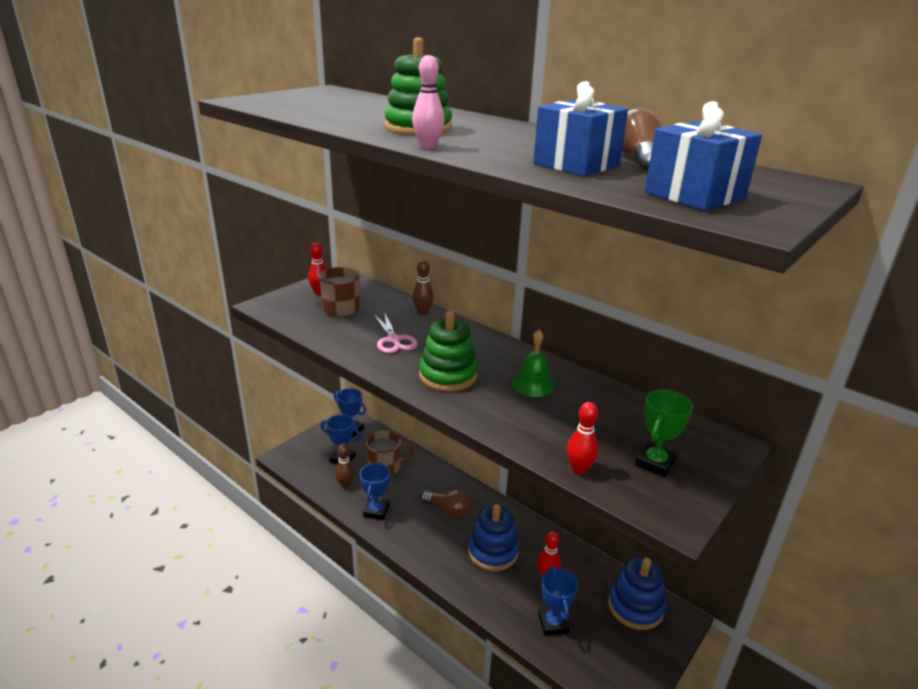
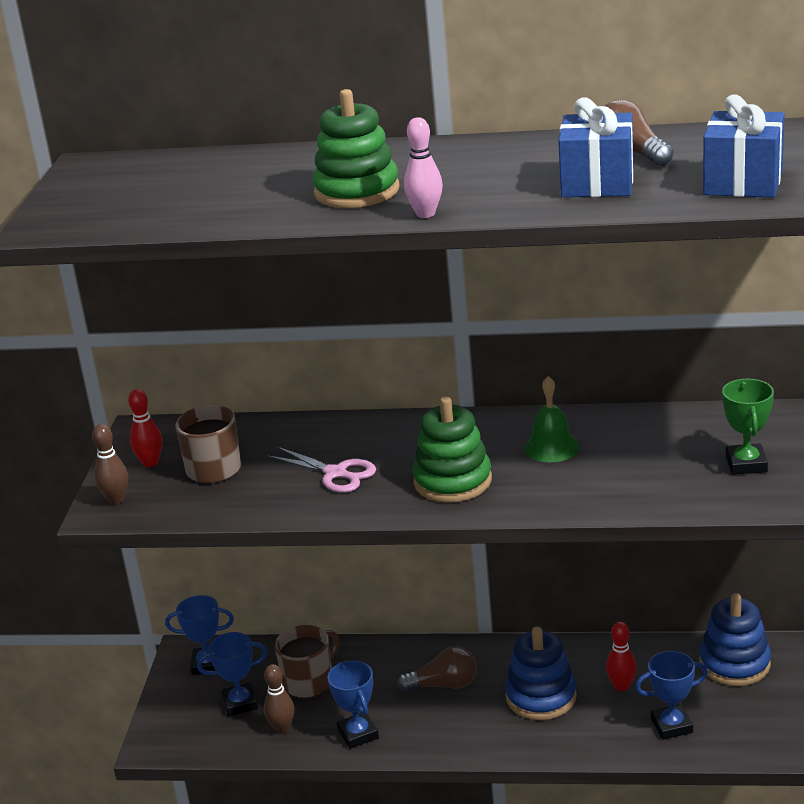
camera: 30 degrees left, 0 degrees up
(423, 312) = (320, 425): brown bowling pin -> brown bowling pin (116, 499)
(553, 623) = (671, 726): blue trophy -> blue trophy turned 60 degrees counterclockwise
(579, 469) = (689, 503): red bowling pin -> none

